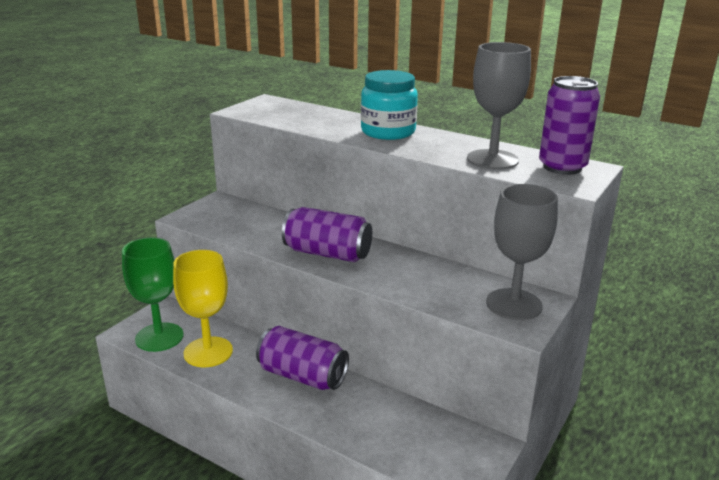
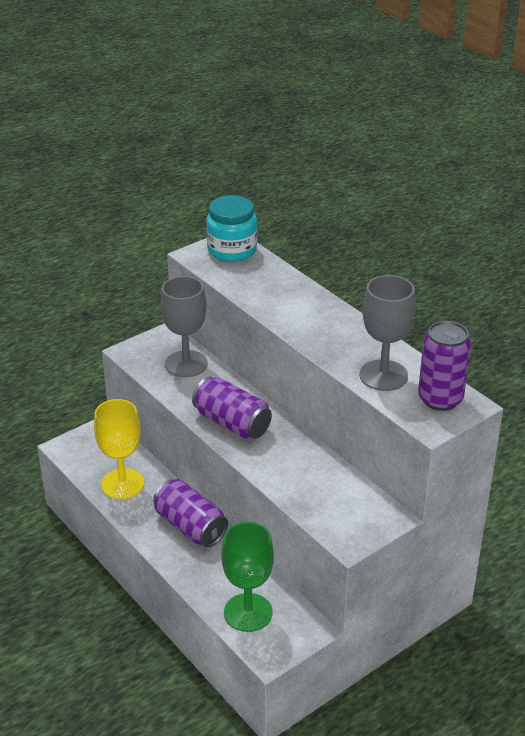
camera: 20 degrees right, 10 degrees up
(159, 337) = (88, 459): green goblet -> green goblet (248, 612)
(388, 132) = (315, 315): turquoise jar -> turquoise jar (232, 250)
(514, 304) = (359, 516): grey goblet -> grey goblet (186, 364)

